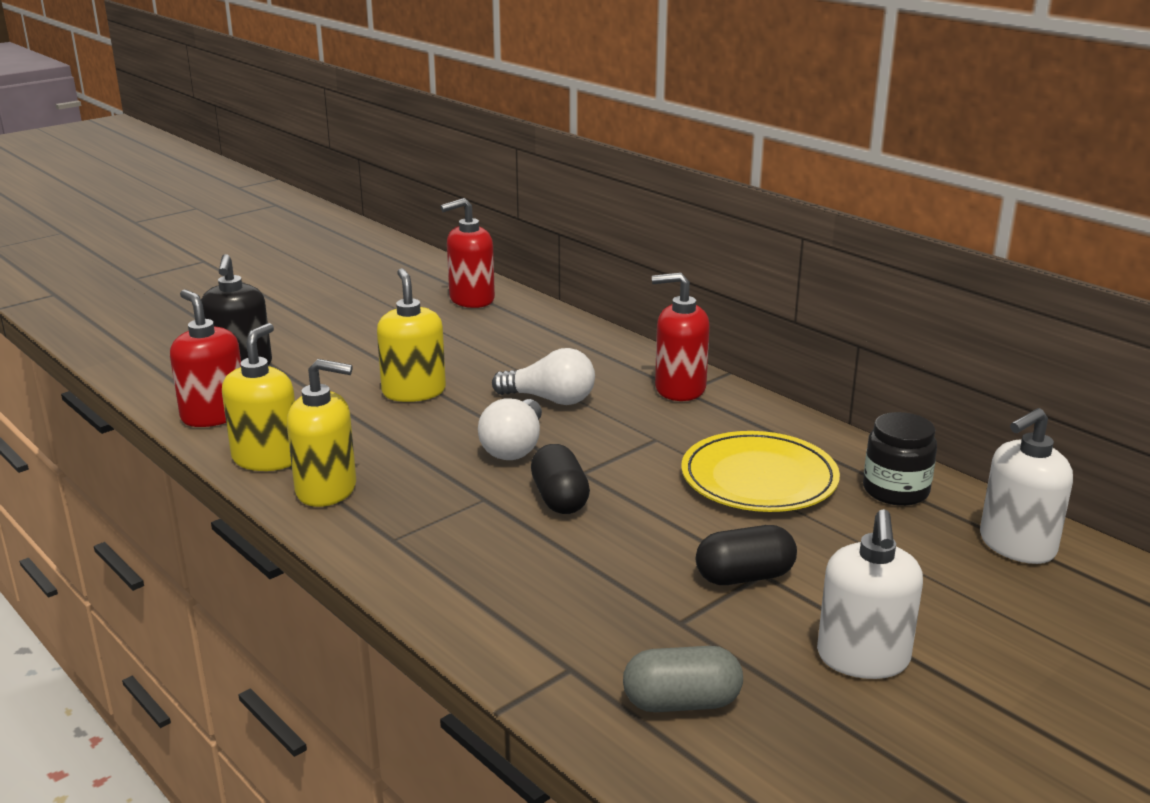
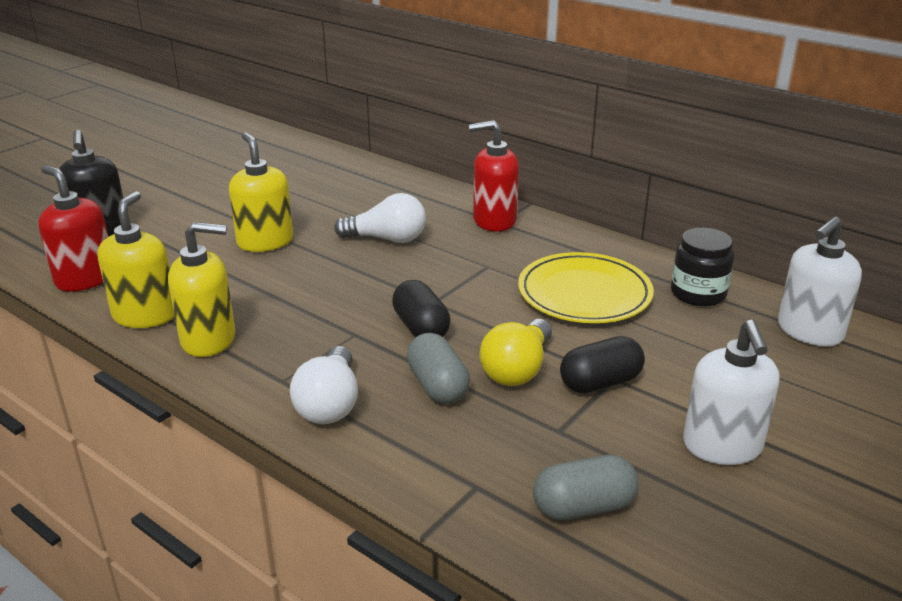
camera: 10 degrees left, 5 degrees up
(471, 299) = (294, 156): red soap dispenser -> none
(514, 447) = (368, 284): white light bulb -> white light bulb (329, 404)
(559, 561) = (438, 386): none -> grey capsule
(654, 553) = (517, 369): none -> yellow light bulb

